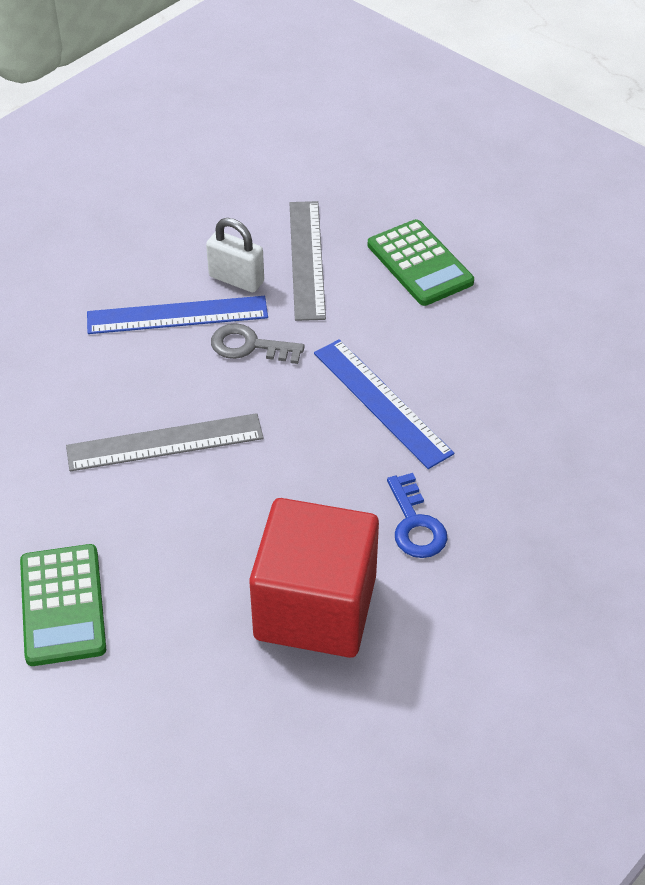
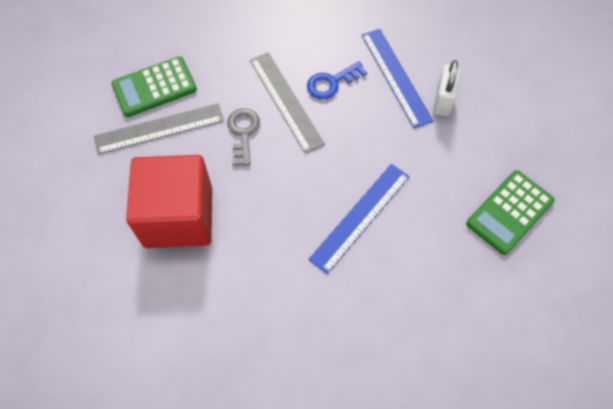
camera: 75 degrees right, 15 degrees up
(249, 346) = (383, 124): grey key -> grey key (243, 133)
(307, 259) = (481, 137): grey ruler -> grey ruler (159, 129)
(415, 524) = (258, 261): blue key -> blue key (331, 83)

